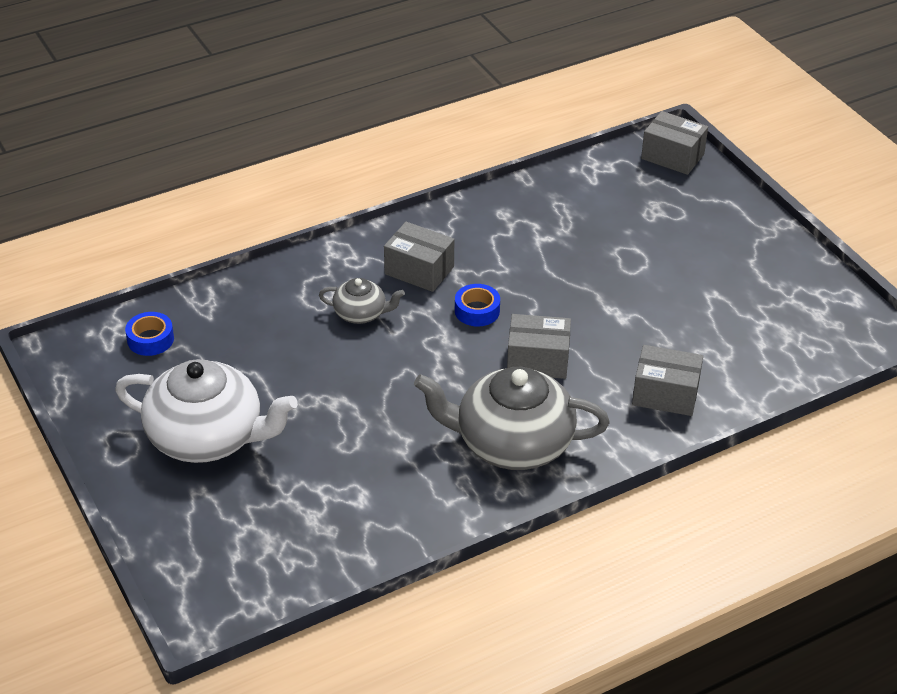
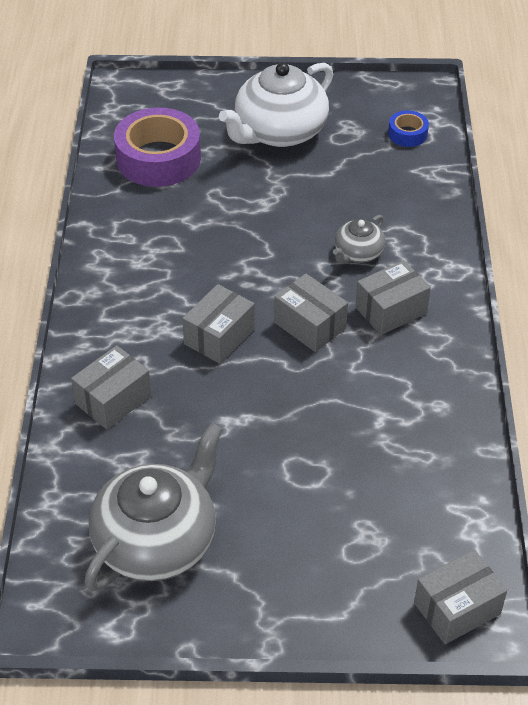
camera: 120 degrees right, 5 degrees up
(320, 516) = (158, 158): none -> purple tape
(477, 311) = (310, 325): blue tape -> grey box
(512, 443) = (141, 280): grey teapot -> grey teapot (157, 540)

